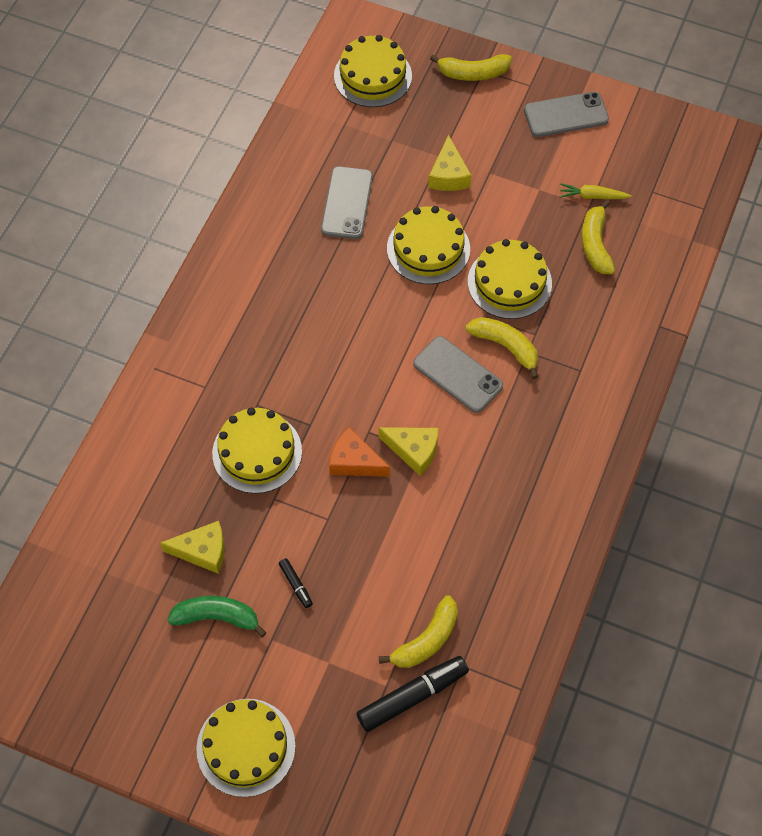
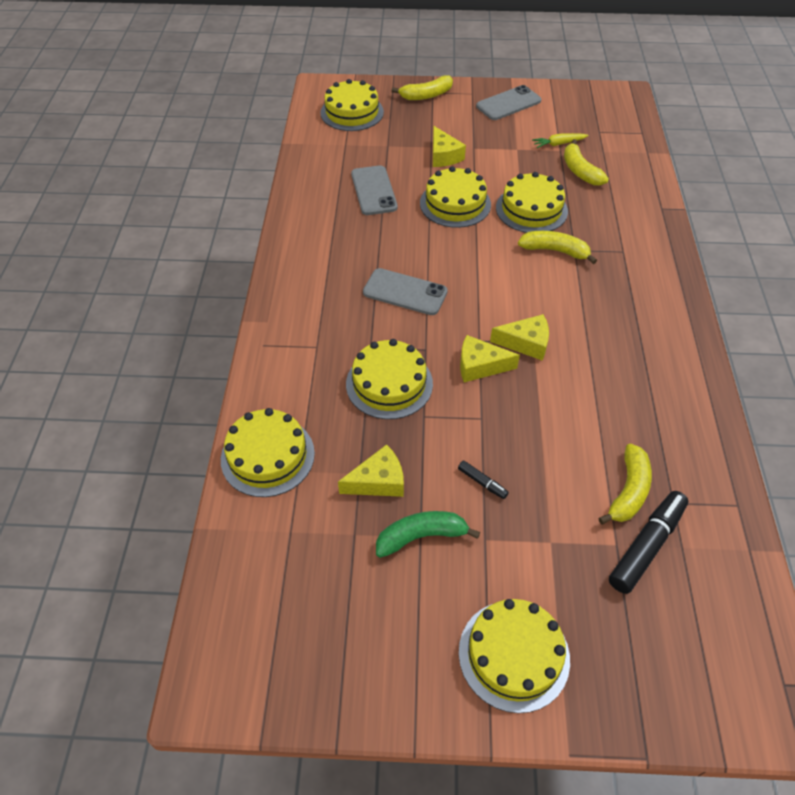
camera: 20 degrees left, 10 degrees down
(114, 492) = (267, 456): none -> yellow cake
(354, 461) = (480, 366): orange cheese -> yellow cheese
(458, 374) = (529, 279): grey phone -> grey phone (405, 292)

